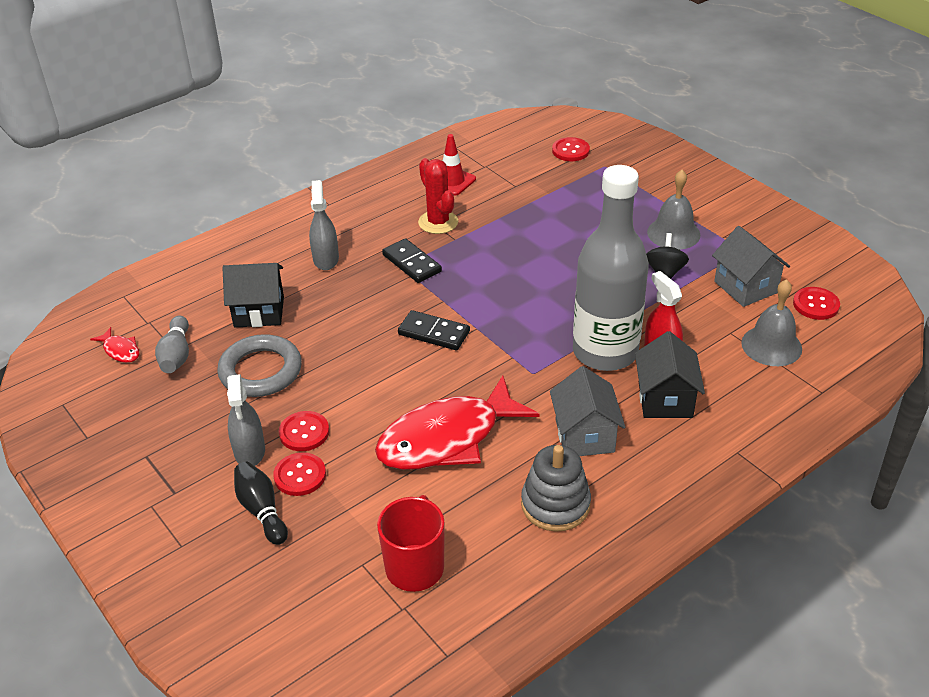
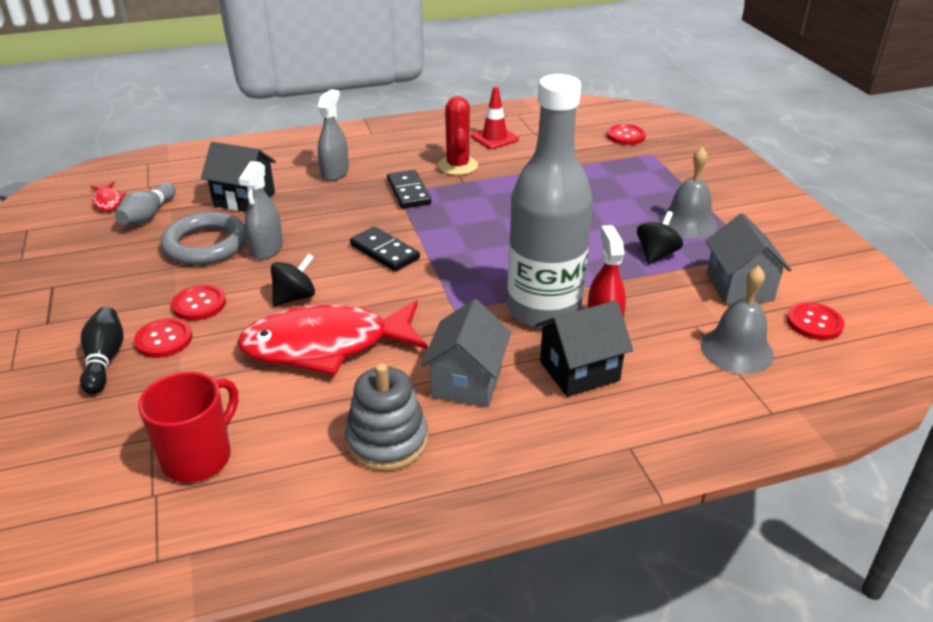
camera: 20 degrees right, 5 degrees down
(249, 451) = (139, 307): grey spray bottle -> grey spray bottle (267, 248)
(386, 401) = (295, 297): none -> black spinning top
(665, 399) = (579, 371): black house -> black house turned 45 degrees clockwise

